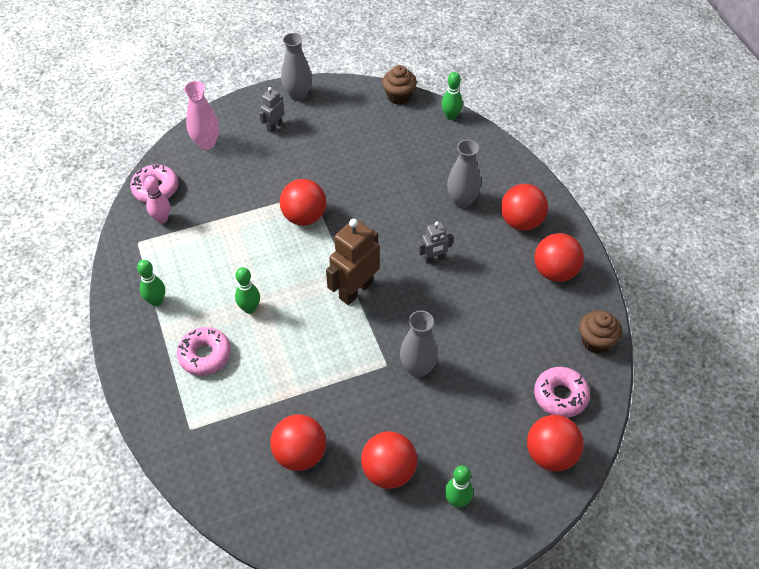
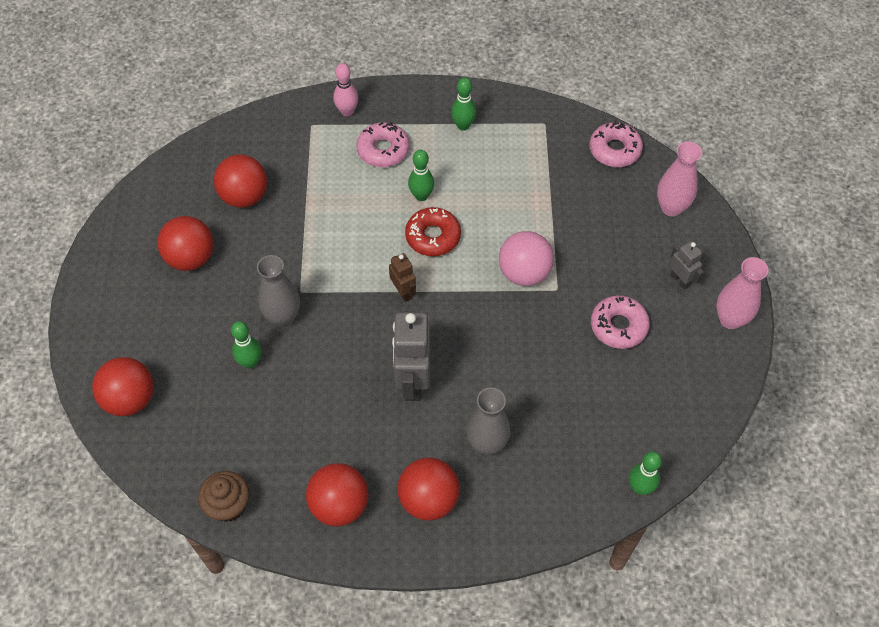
camera: 110 degrees right, 5 degrees up
(162, 219) = (569, 148): pink bowling pin -> pink bowling pin (347, 112)
(291, 287) = (433, 236): none -> red donut
(298, 95) = (730, 319): grey vase -> pink vase
(304, 217) = (524, 273): red ball -> pink ball
(355, 290) = (403, 292): brown robot -> brown robot, size x0.53
(399, 96) = (697, 436): brown cupcake -> none
(434, 259) = (412, 381): grey robot -> grey robot, size x1.87
(457, 501) = (133, 302): green bowling pin -> green bowling pin (250, 362)
(560, 396) = (185, 437): pink donut -> pink donut (618, 326)

